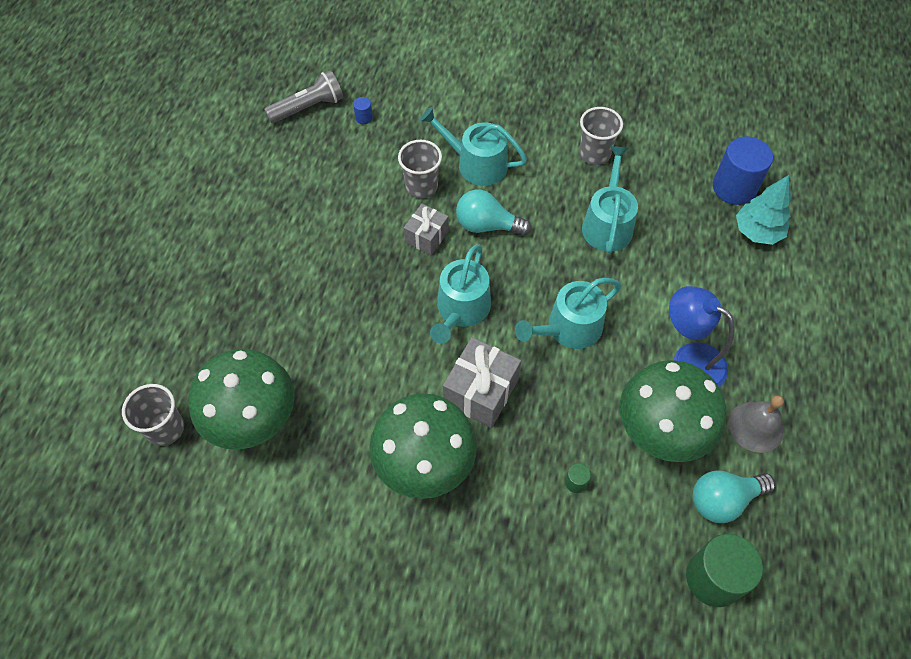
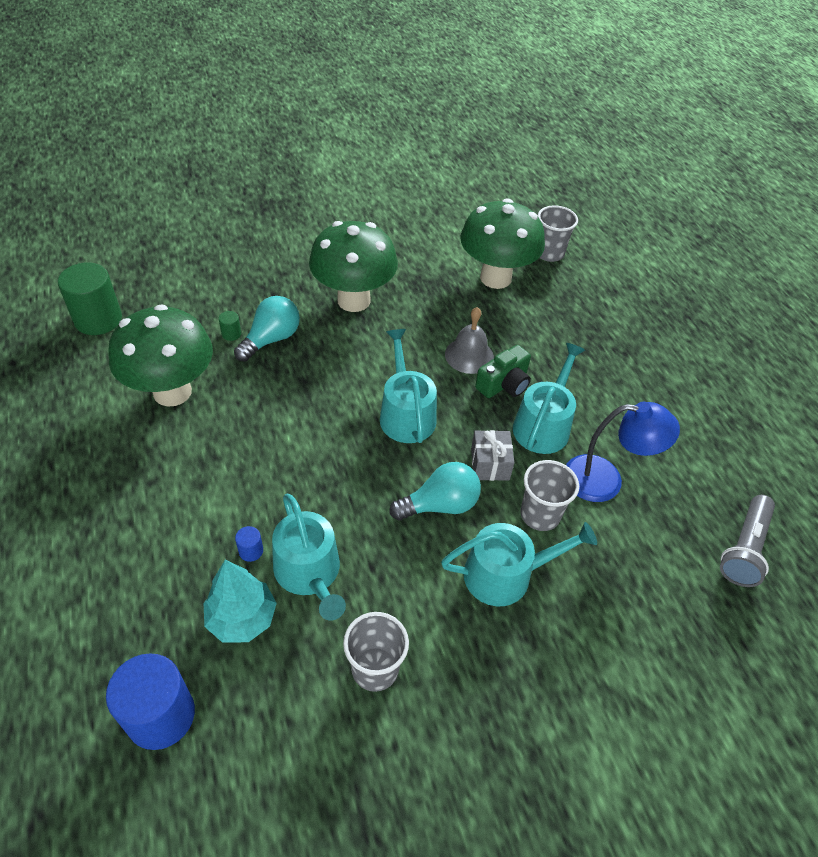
camera: 145 degrees right, 10 degrees down
(356, 297) = (504, 384): none -> green camera
(364, 118) = (676, 568): blue cylinder -> blue cylinder (251, 551)
(481, 392) = (344, 360): grey gift -> none
(568, 328) = (295, 441): turquoise watering can -> turquoise watering can (543, 424)
(689, 360) = (162, 463): blue lamp -> blue lamp (605, 480)
(723, 500) = (100, 368): turquoise light bulb -> turquoise light bulb (271, 339)
(756, 426) = (79, 433): grey bell -> grey bell (469, 355)
(757, 232) = (113, 656): turquoise tree -> turquoise tree (242, 618)

